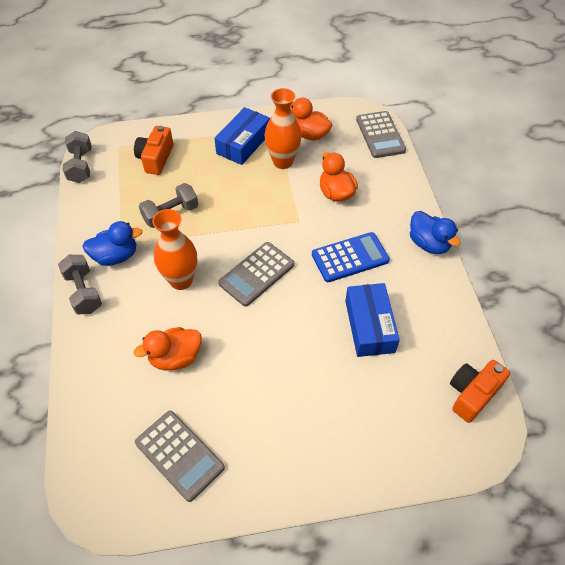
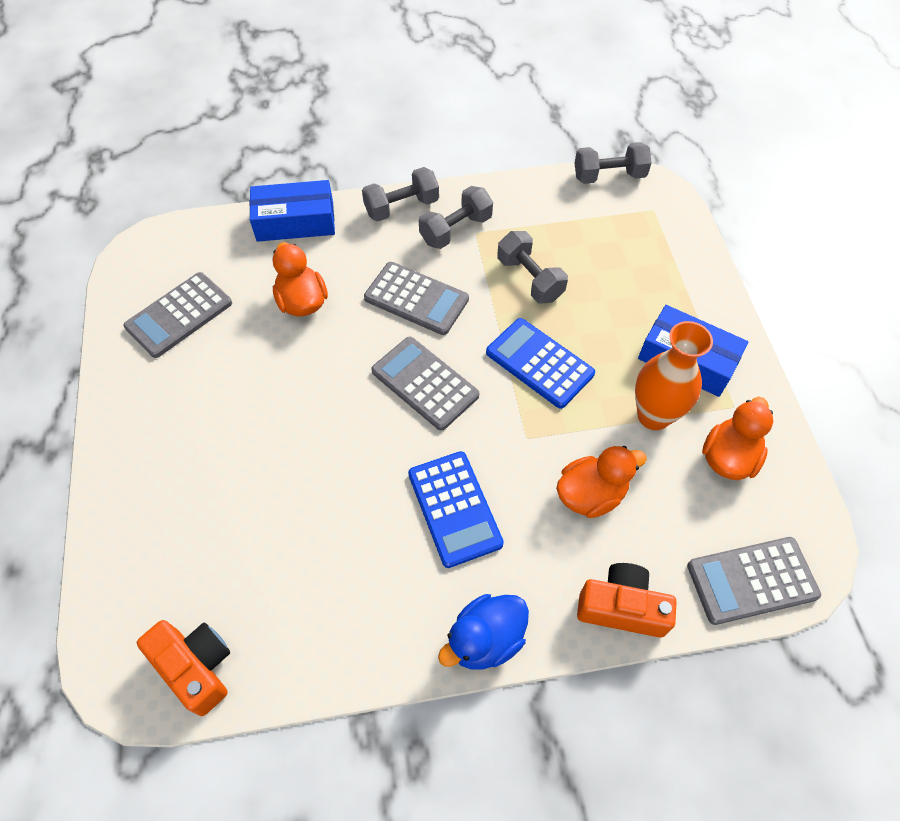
camera: 90 degrees right, 5 degrees up
(116, 256) = (455, 230): blue duck -> grey dumbbell
(155, 158) = (635, 253): orange camera -> orange camera (621, 607)
(181, 280) = (416, 299): orange vase -> grey calculator
(243, 212) = (539, 363): none -> blue calculator
(369, 326) = (327, 528): blue box -> blue box (295, 221)

